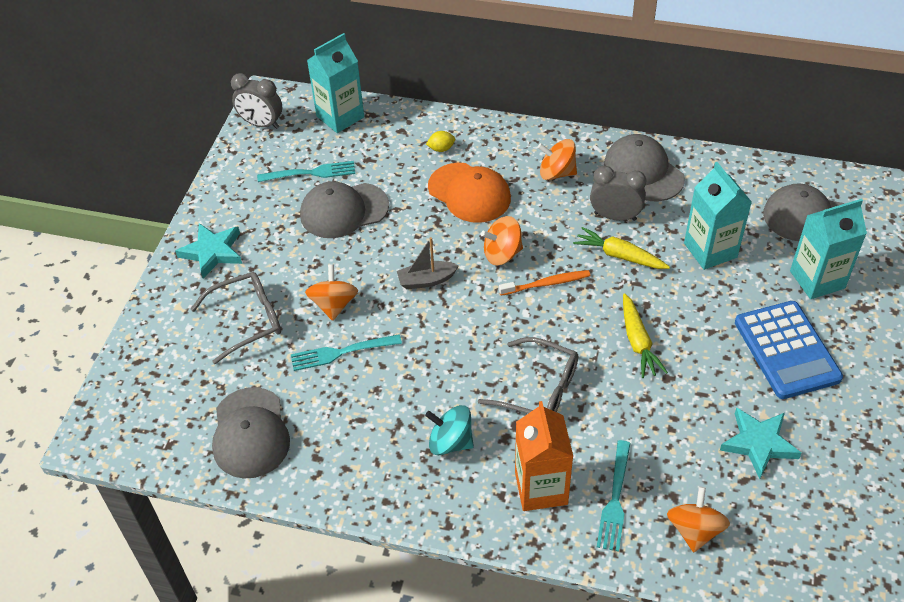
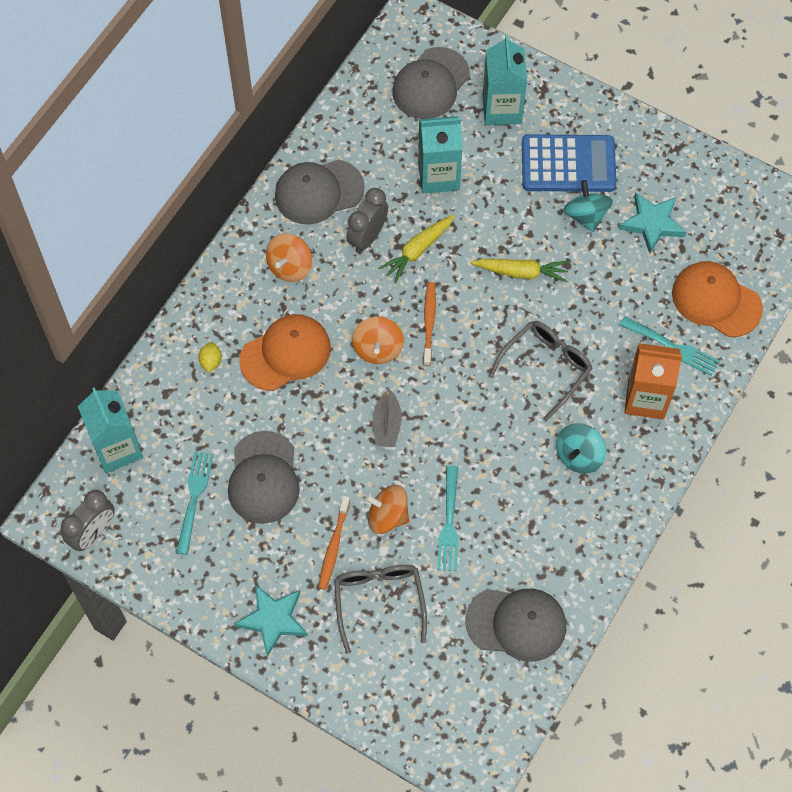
camera: 75 degrees left, 15 degrees up
(293, 274) = (333, 546): none -> orange toothbrush
(694, 530) = (716, 300): orange spinning top -> orange cap
(734, 380) = (586, 215): none -> turquoise spinning top

